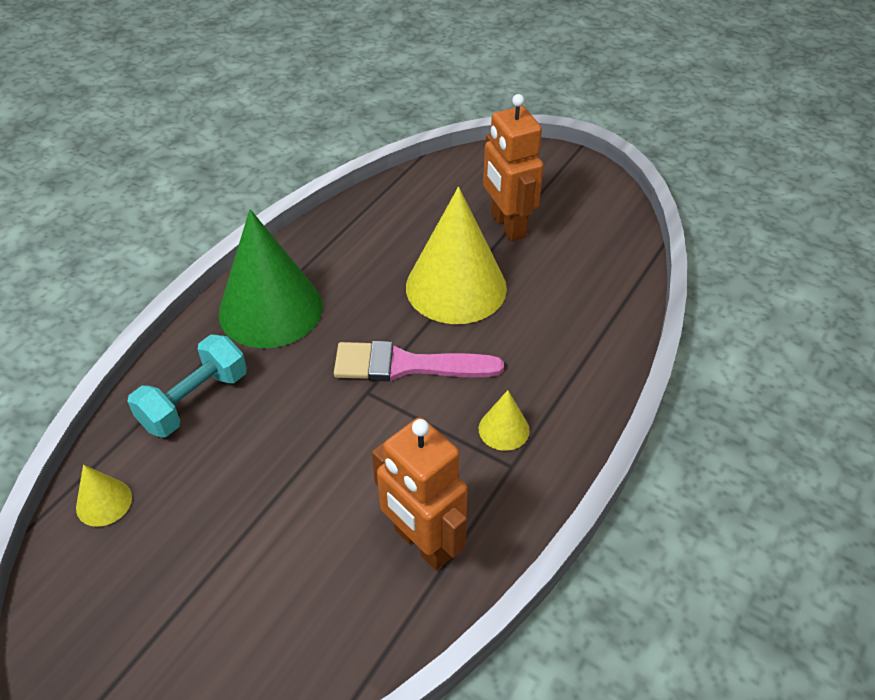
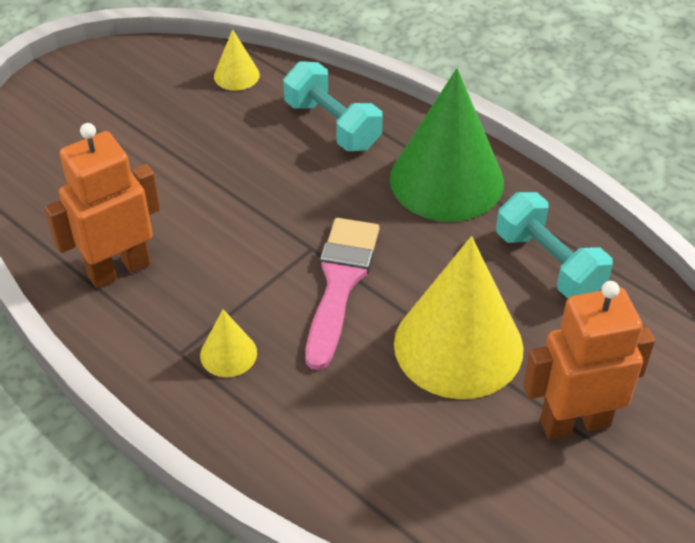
camera: 100 degrees right, 0 degrees up
(362, 243) = (549, 264): none -> turquoise dumbbell

